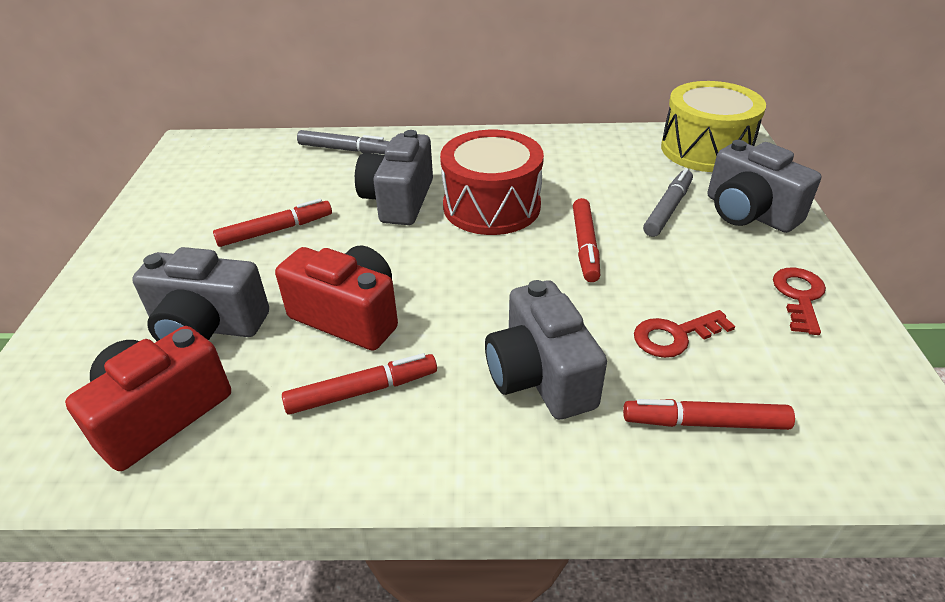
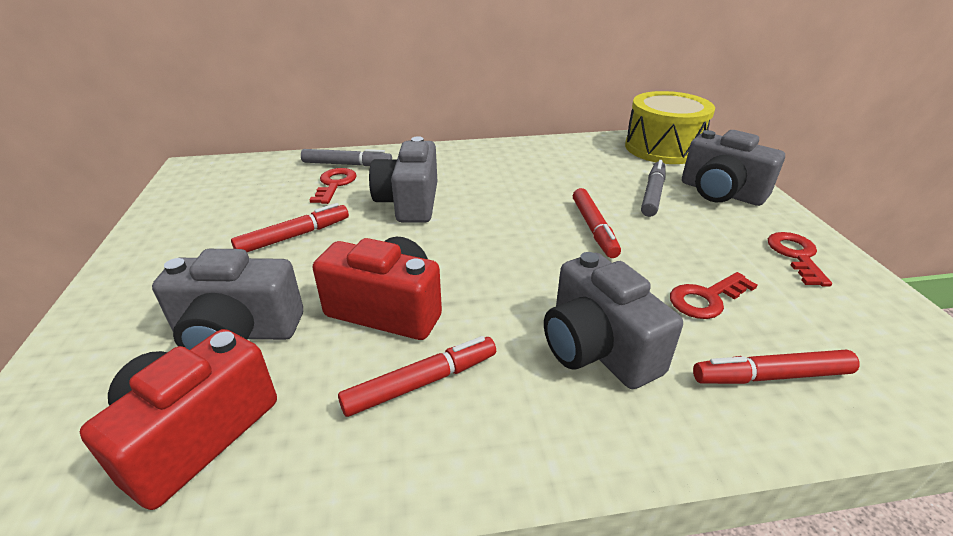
camera: 10 degrees left, 5 degrees down
(327, 173) = (335, 184): none -> red key
(491, 206) = (497, 202): red drum -> none

